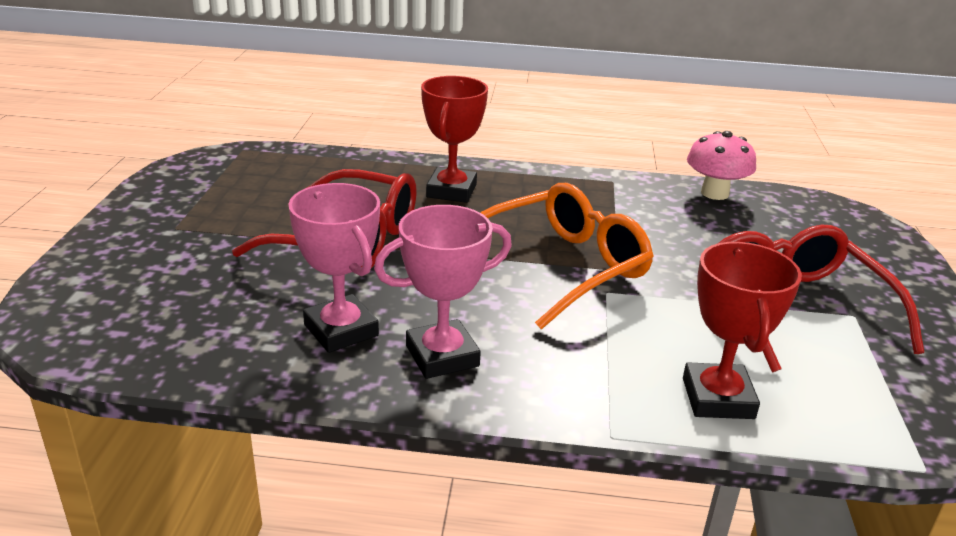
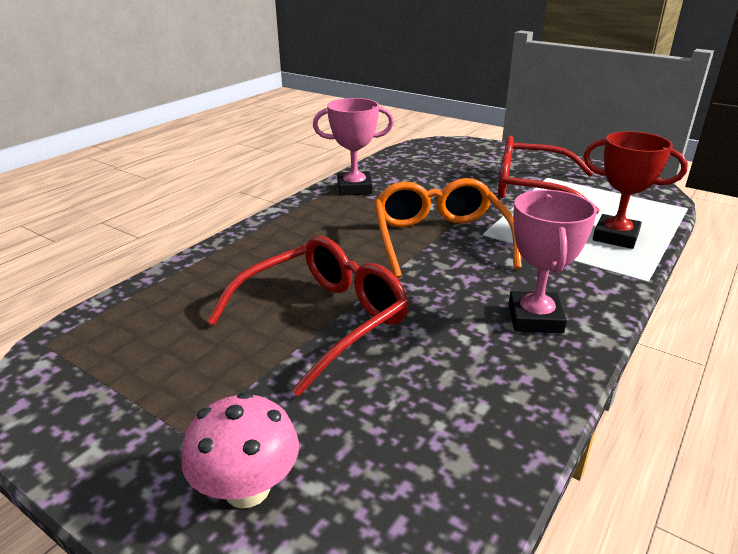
camera: 60 degrees left, 0 degrees up
(341, 330) = (475, 359): pink trophy -> pink trophy (354, 188)
(451, 191) = (283, 249): red trophy -> none
(714, 193) = (384, 165): pink mushroom -> pink mushroom (247, 488)

